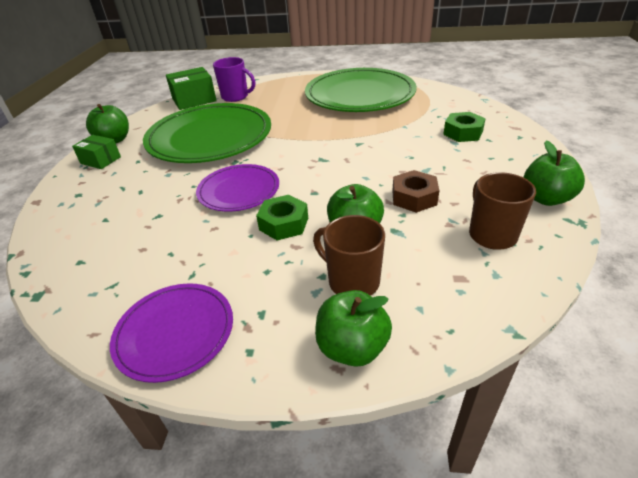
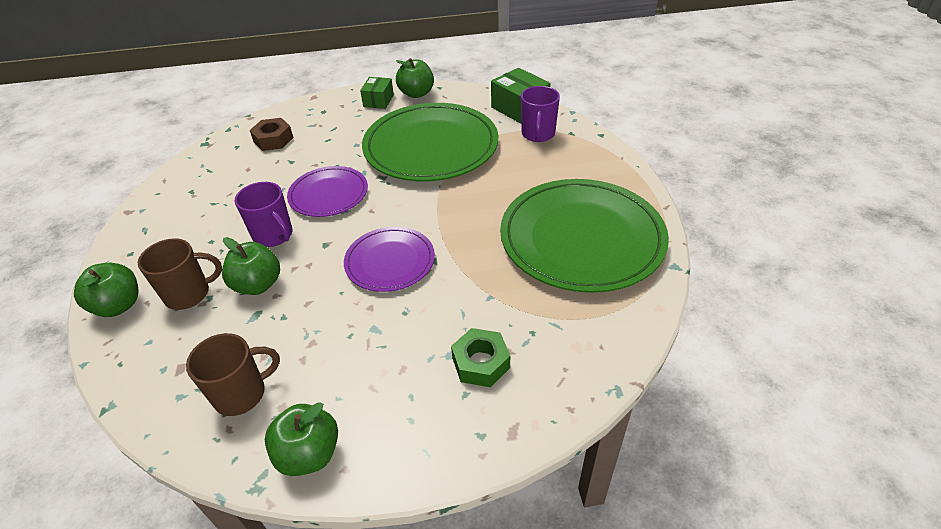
camera: 75 degrees right, 5 degrees up
(175, 332) = (156, 214): purple plate -> purple plate (390, 261)
(283, 224) = (274, 235): green nut -> purple mug
(352, 281) = (189, 294): brown mug -> brown mug turned 45 degrees clockwise
(414, 197) = (314, 323): brown nut -> brown nut (273, 140)

